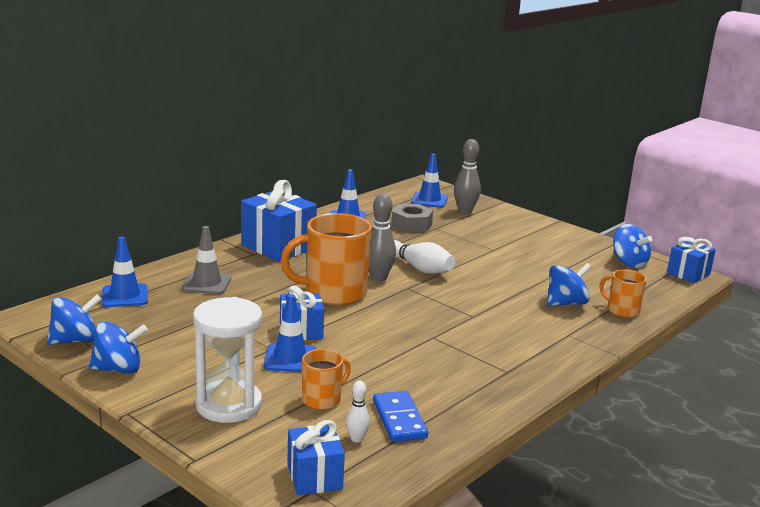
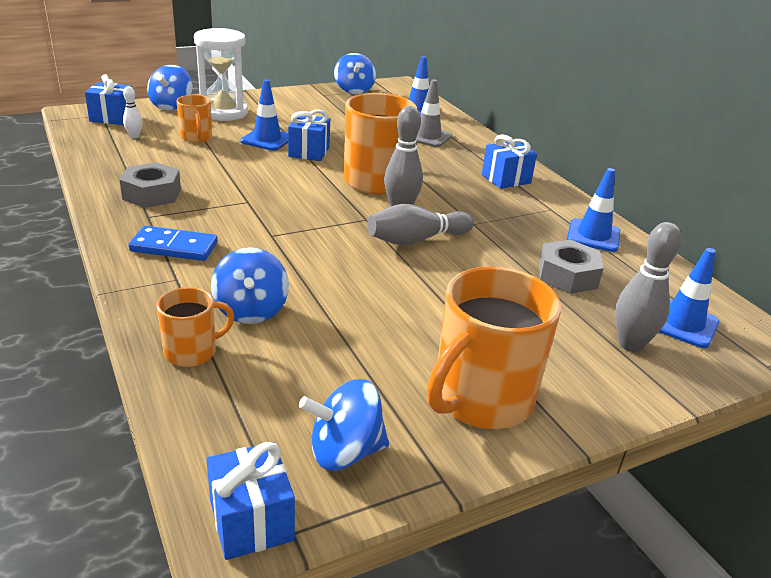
camera: 110 degrees right, 10 degrees up
(118, 369) = (303, 95): blue spinning top -> blue spinning top (171, 106)
(278, 247) = (506, 179): blue gift -> blue gift, size x0.59
(399, 419) = (137, 154): blue domino -> blue domino (174, 247)
(419, 268) = (416, 240): white bowling pin -> grey bowling pin
(470, 382) = (152, 194): none -> grey nut
(554, 240) = (481, 399): none -> orange mug

